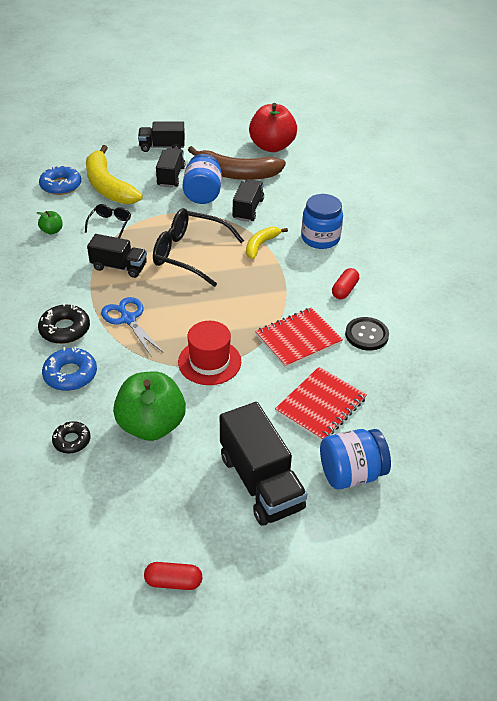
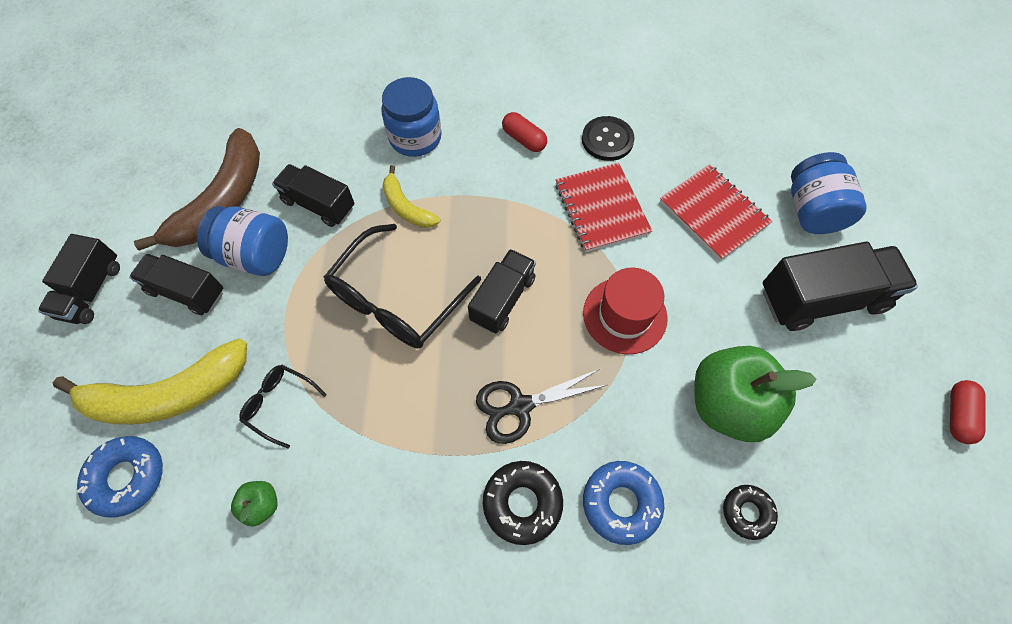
camera: 75 degrees left, 20 degrees up
(119, 267) = (396, 404): black truck -> black truck (503, 299)
(128, 319) = (520, 406): blue scissors -> black scissors
(272, 146) = (173, 140): red apple -> none

